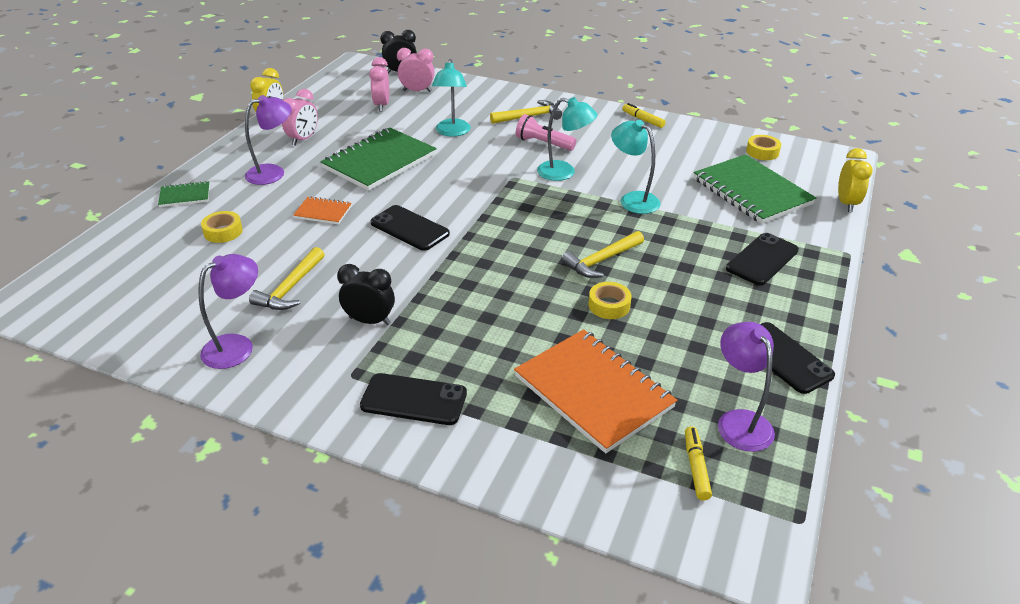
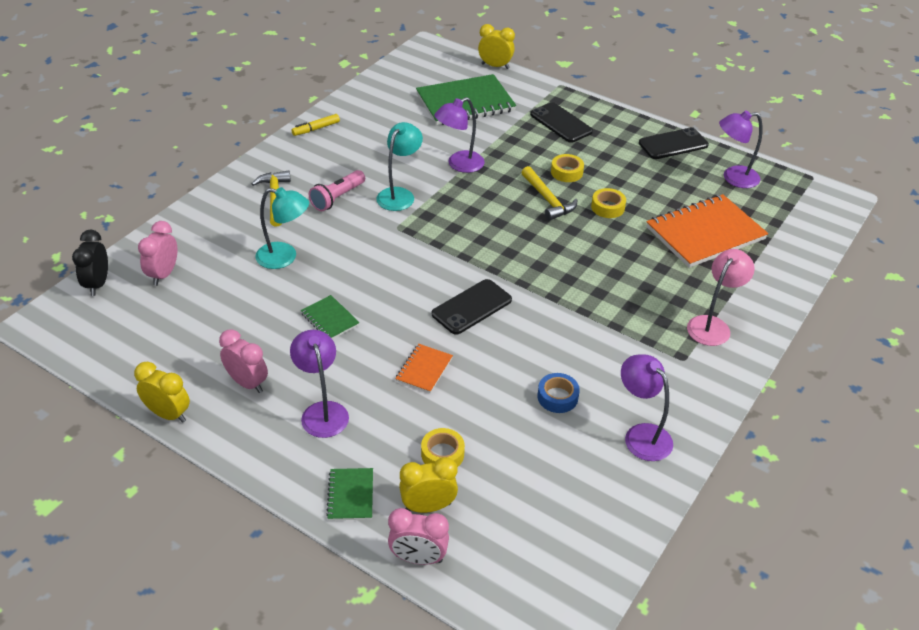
camera: 80 degrees left, 5 degrees up
(167, 231) = (428, 507): none -> yellow clock
(290, 288) = (557, 397): yellow hammer -> blue tape
(369, 321) = (613, 344): black clock -> none
(379, 161) = (330, 319): green notebook -> green notebook, size x0.47
(382, 105) = (188, 308): pink clock -> pink clock (418, 558)
(414, 400) = (712, 325): black phone -> pink lamp
(633, 199) = (459, 165): turquoise lamp -> purple lamp
(696, 467) = (774, 204): yellow marker -> none
(762, 152) = (403, 81): yellow tape -> yellow tape (566, 172)

